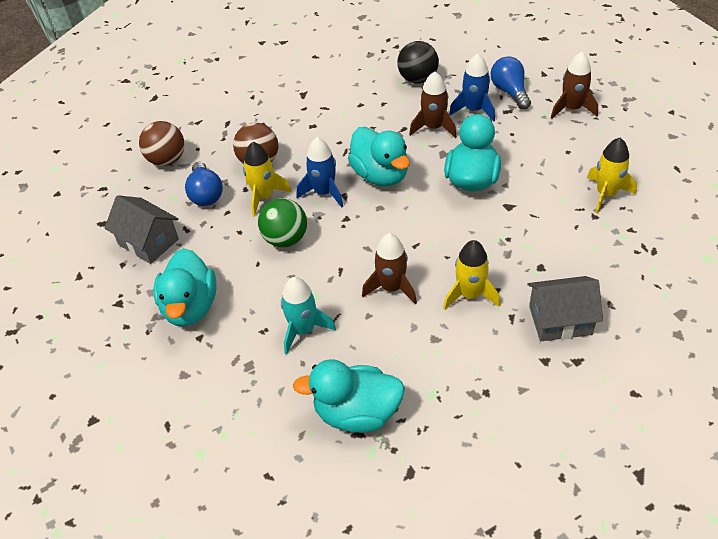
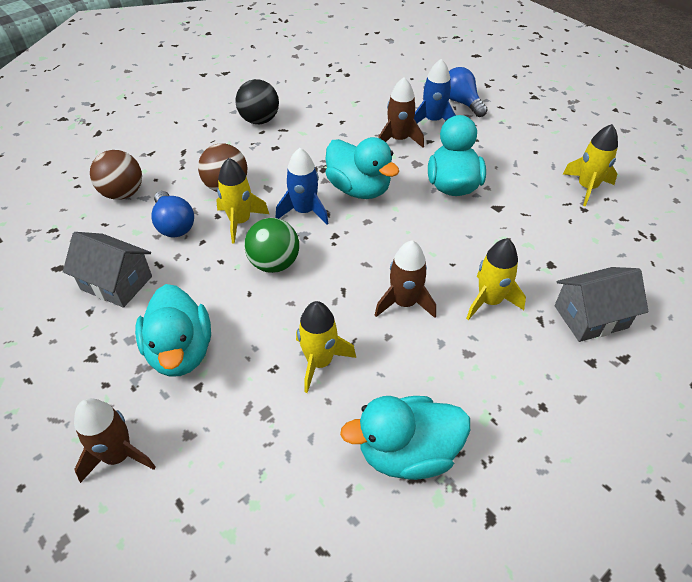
camera: 15 degrees left, 0 degrees up
(303, 330) = (319, 362): turquoise rocket -> yellow rocket
(418, 79) = (369, 97): black ball -> black ball (259, 120)
(572, 108) = (525, 113): brown rocket -> brown rocket (118, 455)

